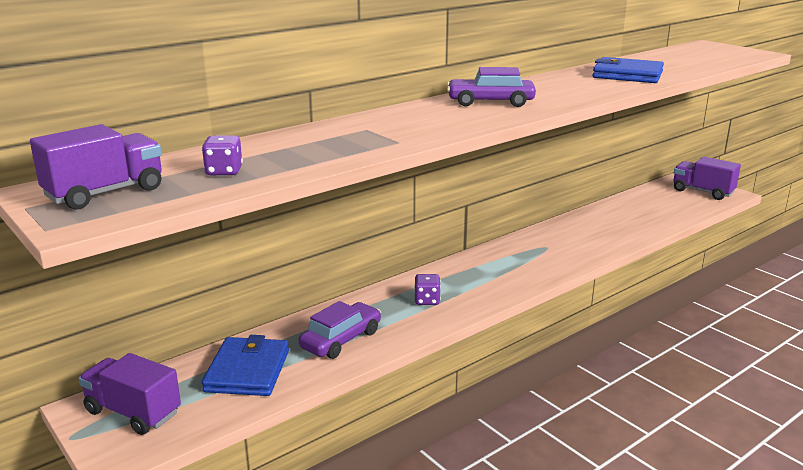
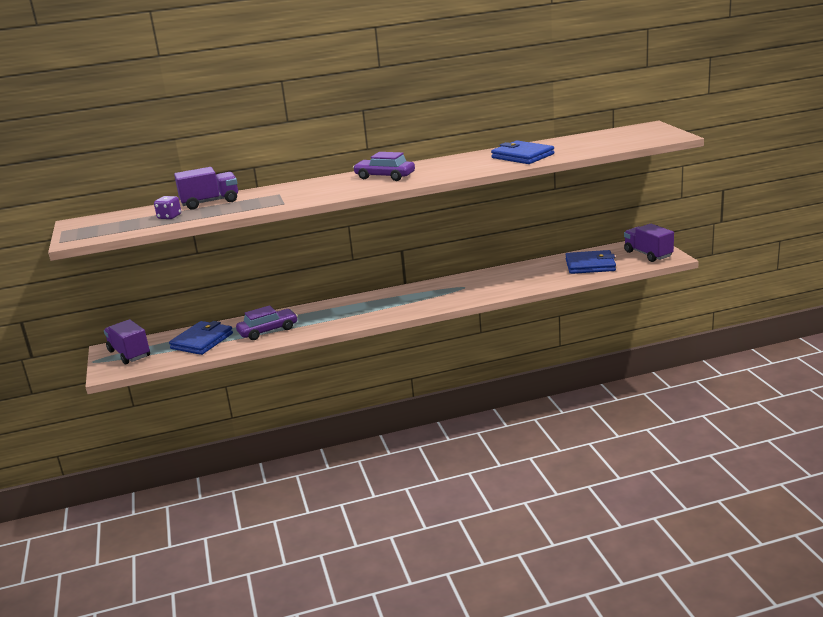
camera: 25 degrees right, 0 degrees up
(105, 193) = (102, 225): purple truck -> purple truck (210, 202)
(427, 300) = (342, 314): purple dice -> none
(658, 208) = (590, 265): none -> blue wallet

